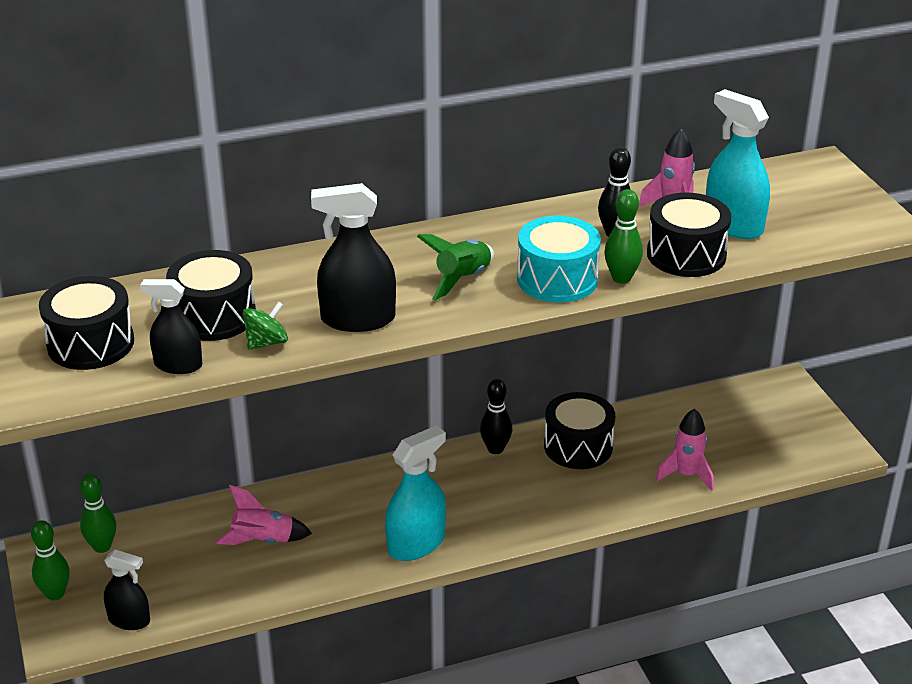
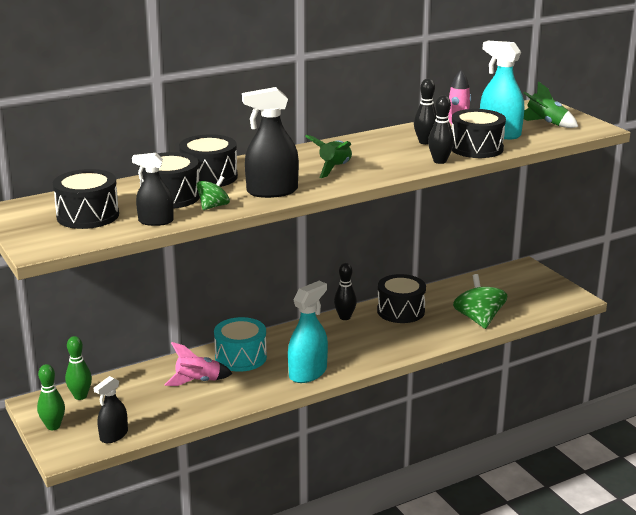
camera: 10 degrees left, 10 degrees down
(129, 620) = (114, 435): black spray bottle -> black spray bottle turned 120 degrees clockwise
(280, 279) = (209, 177): none -> black drum
(557, 279) = (398, 164): turquoise drum -> turquoise drum (241, 357)
(621, 278) = (440, 161): green bowling pin -> black bowling pin
(686, 475) = (478, 319): pink rocket -> green spinning top
(812, 208) = (546, 123): none -> green rocket

